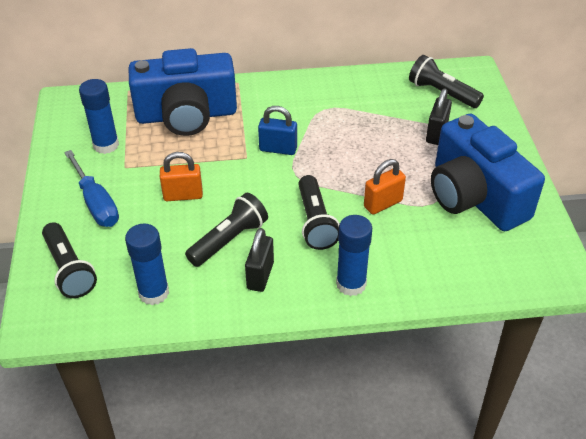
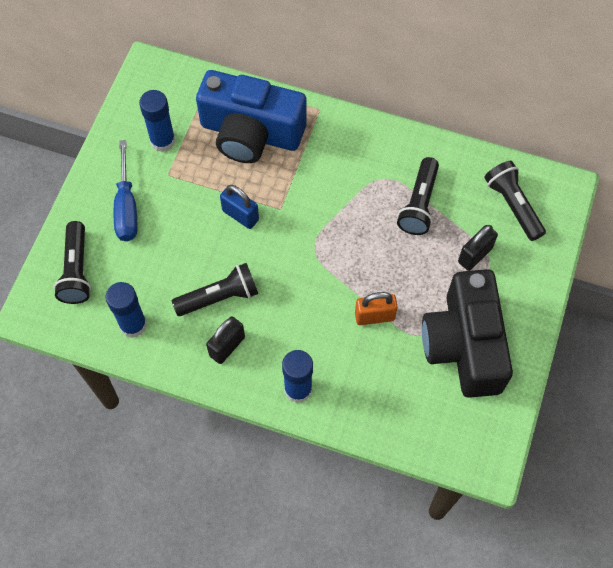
camera: 25 degrees right, 20 degrees up
(183, 195) = (203, 230): orange padlock -> none
(278, 149) = (314, 211): blue padlock -> blue padlock (240, 215)
(315, 222) = (303, 310): black flashlight -> black flashlight (419, 204)
(474, 196) = (464, 345): blue camera -> black camera

